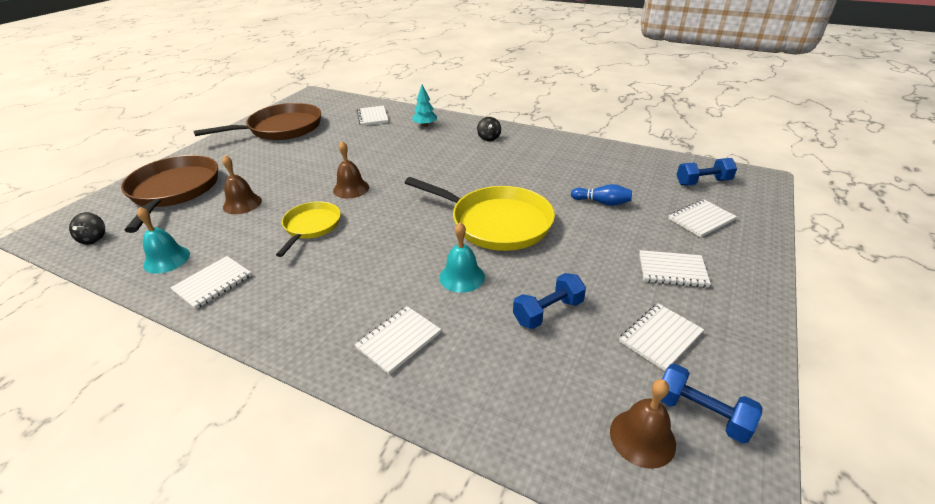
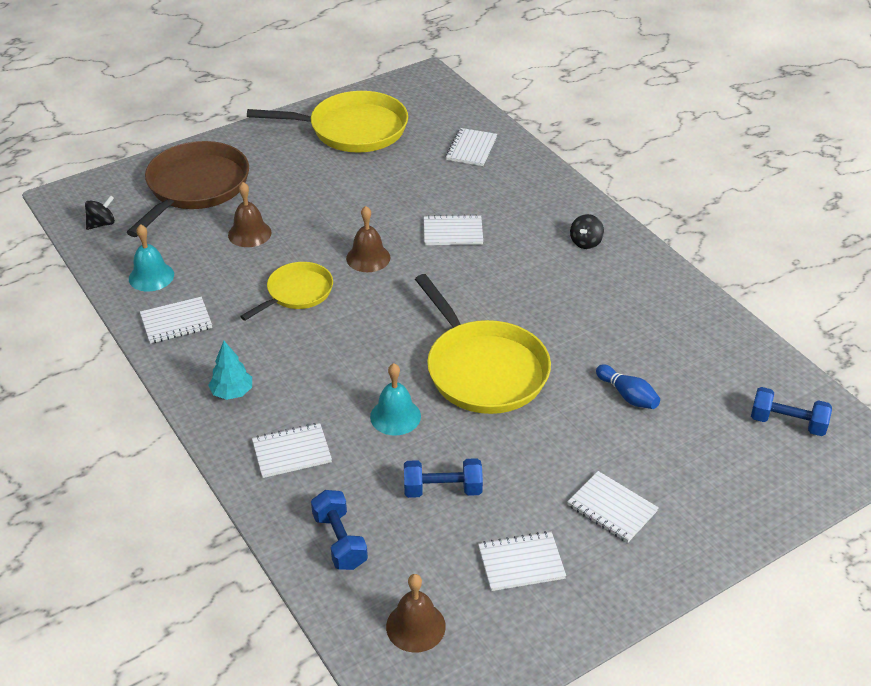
camera: 30 degrees right, 5 degrees up
(94, 239) = (102, 224): black spinning top -> black spinning top turned 150 degrees counterclockwise
(282, 128) = (353, 129): brown pan -> yellow pan
(425, 125) = (525, 189): turquoise tree -> turquoise tree (232, 392)
(701, 219) = (719, 468): white notebook -> white notebook (453, 232)
(701, 413) = (483, 636): blue dumbbell -> blue dumbbell (340, 541)

